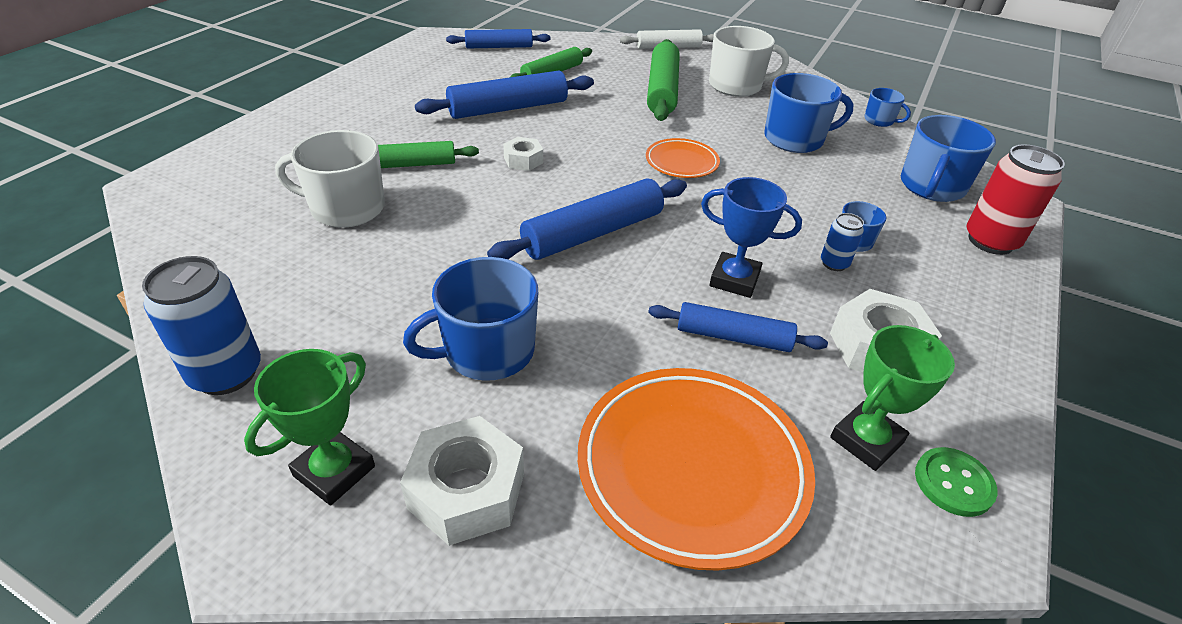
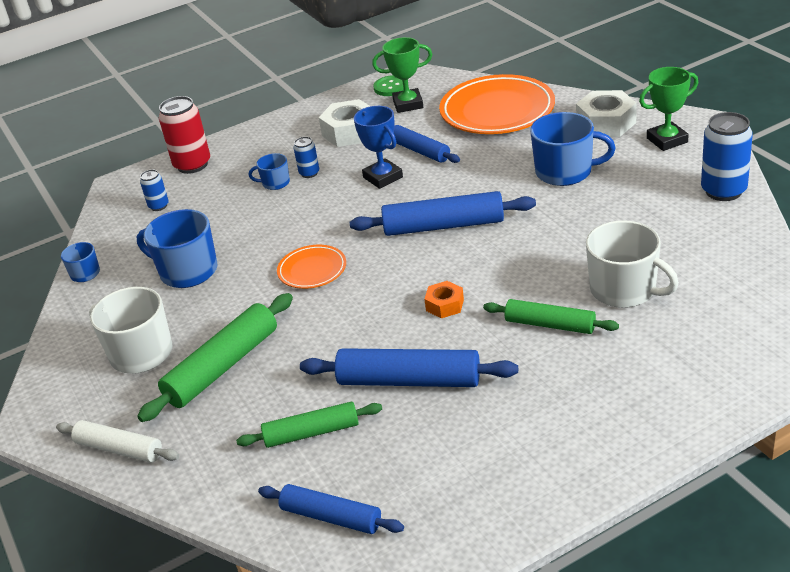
camera: 140 degrees left, 5 degrees down
(523, 160) = (444, 305): white nut -> orange nut
(932, 186) = (159, 206): blue mug -> blue can

